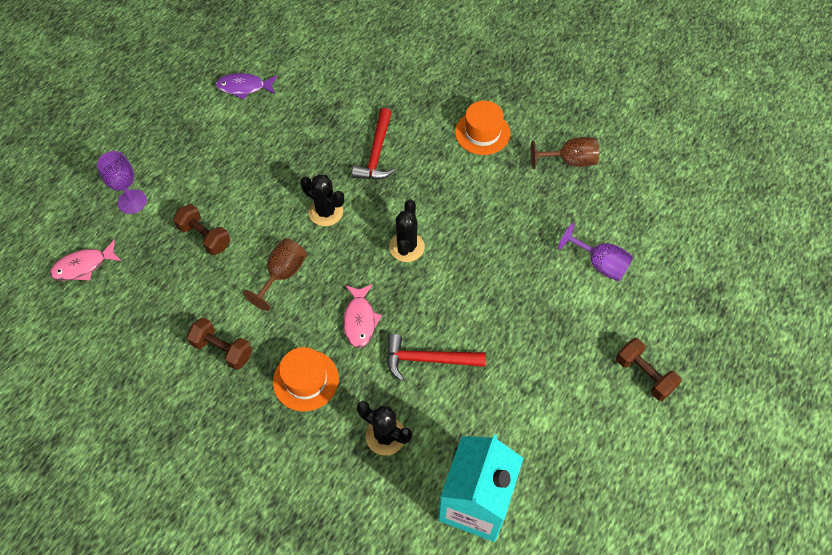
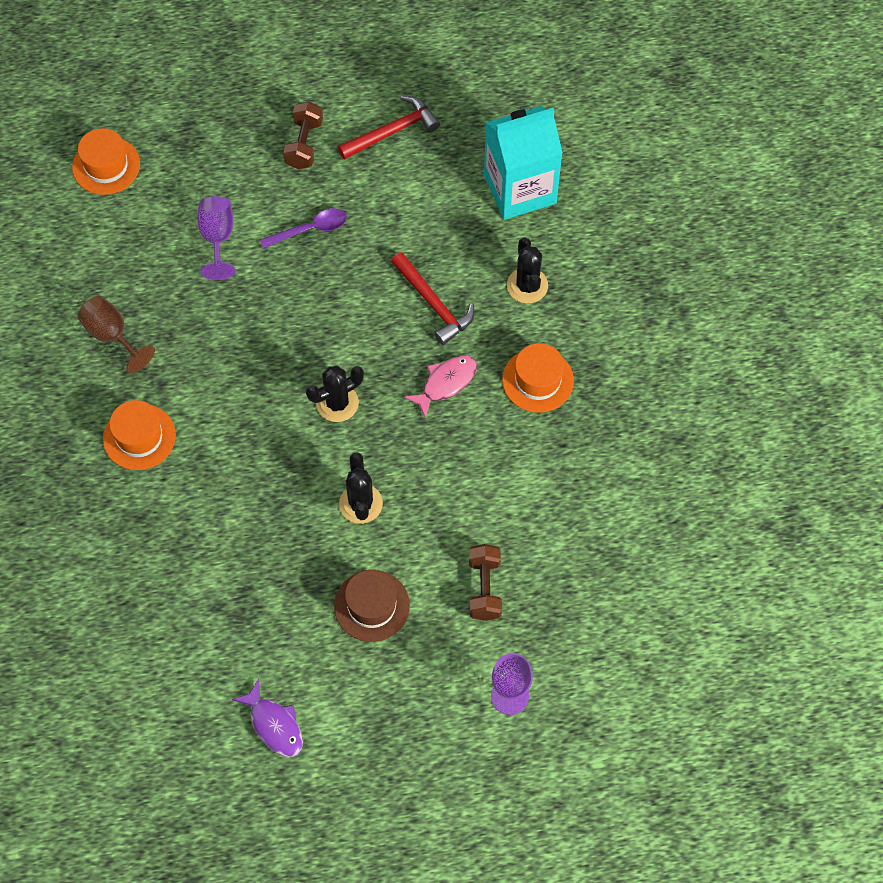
camera: 130 degrees left, 5 degrees up
(83, 266) = (613, 668): pink fish -> none
(222, 349) = (573, 468): brown dumbbell -> none
(258, 173) = (372, 606): none -> brown hat
(282, 275) = (460, 483): brown goblet -> none
(377, 153) = (250, 514): red hammer -> red hammer (392, 131)
(560, 325) = (310, 229): none -> purple spoon
(718, 237) = (106, 166): none -> orange hat

